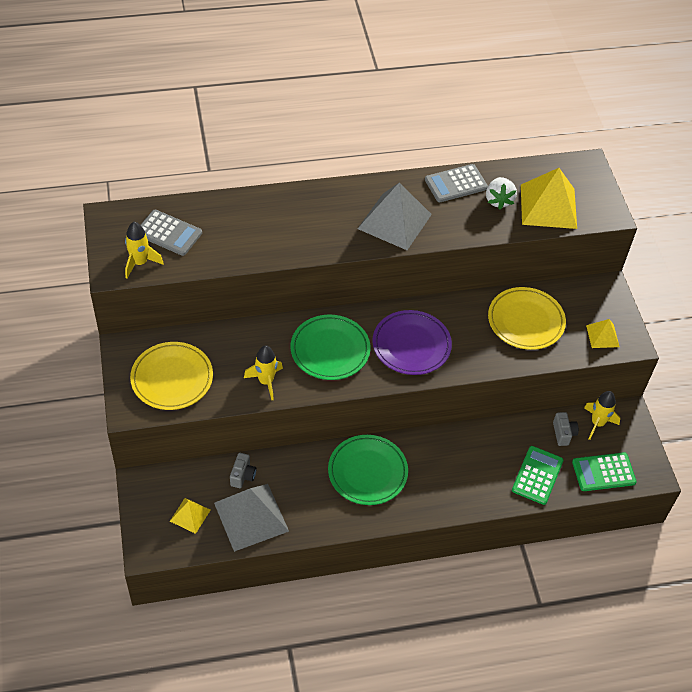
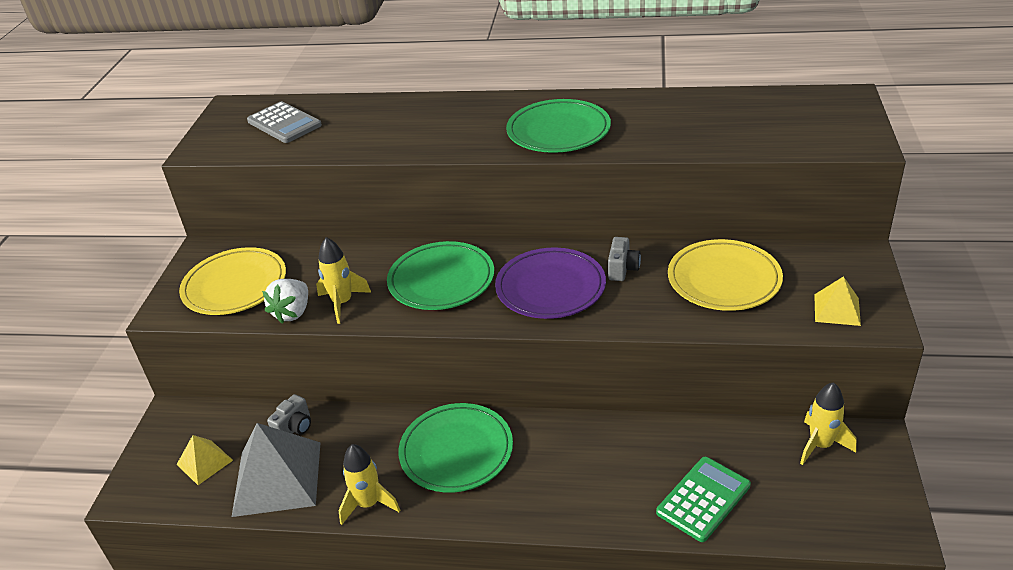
camera: 25 degrees right, 15 degrees down
(140, 263) = (234, 145): yellow rocket -> yellow rocket (368, 504)
(394, 221) = (558, 131): grey pyramid -> green plate
(456, 184) = (656, 104): grey calculator -> none
(498, 200) = (707, 121): white strawberry -> white strawberry (292, 312)
(548, 206) = (776, 131): yellow pyramid -> none
(563, 433) = (762, 450): grey camera -> grey camera (622, 269)
(603, 472) = (813, 514): green calculator -> none

